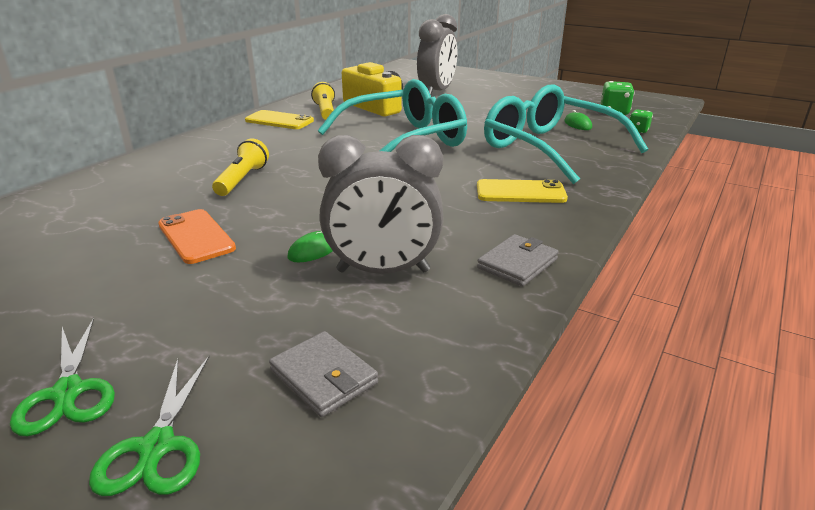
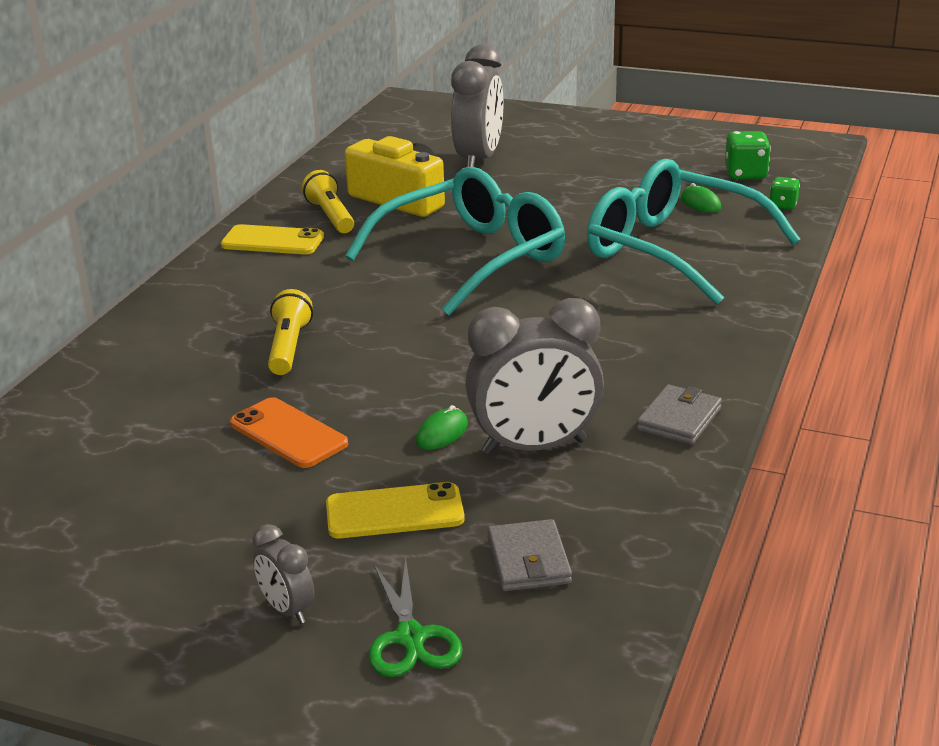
camera: 10 degrees left, 0 degrees up
(68, 393) = (287, 610): green scissors -> grey clock
(323, 377) = (528, 560): grey wallet -> grey wallet turned 45 degrees clockwise
(520, 192) = (655, 324): yellow phone -> yellow phone (394, 512)

